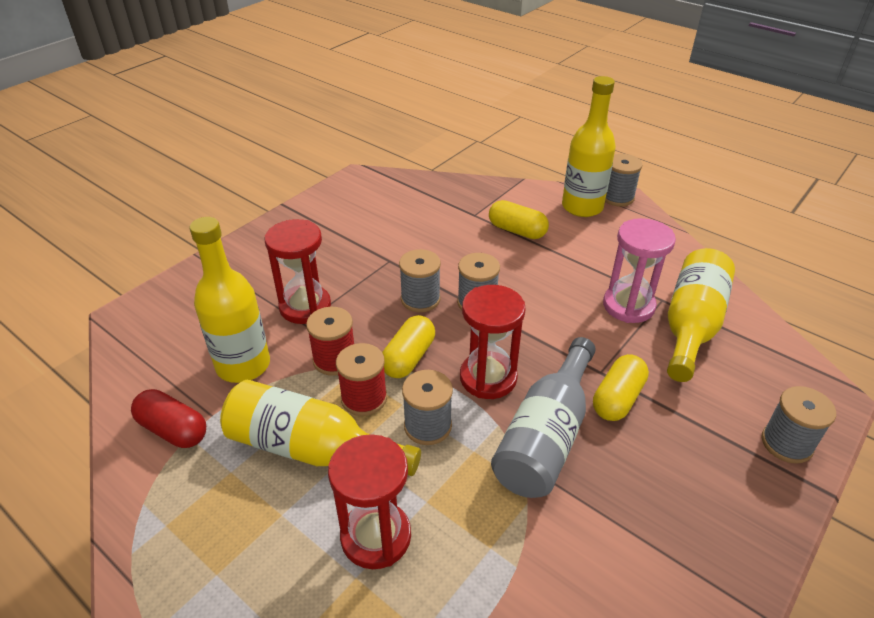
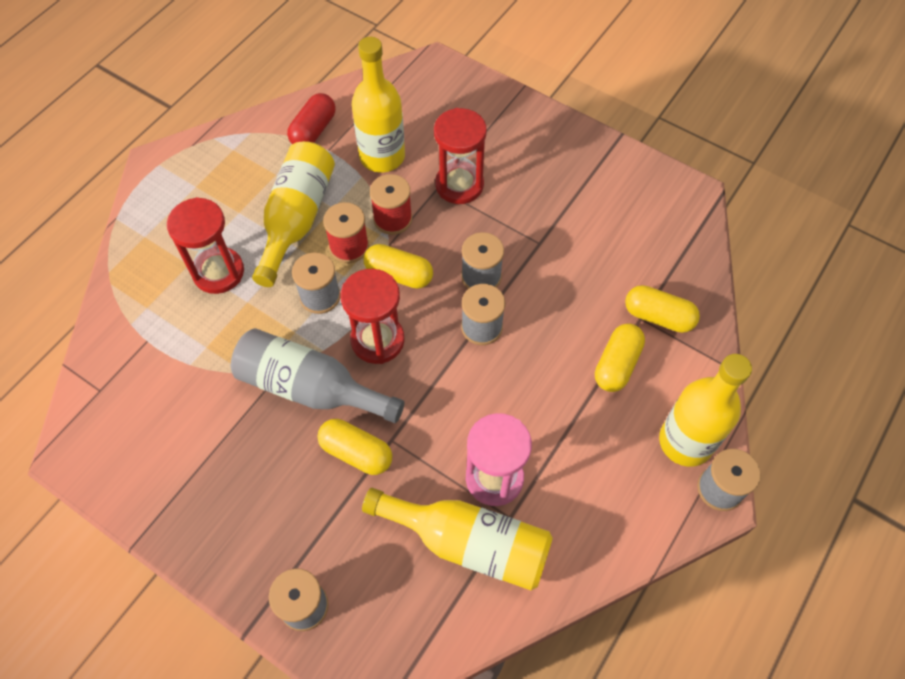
camera: 85 degrees right, 20 degrees up
(473, 206) = (658, 316): none -> yellow capsule

